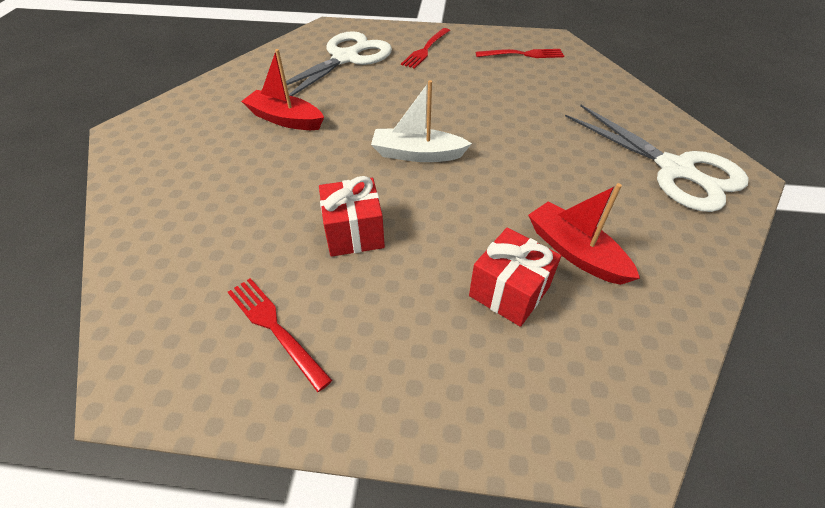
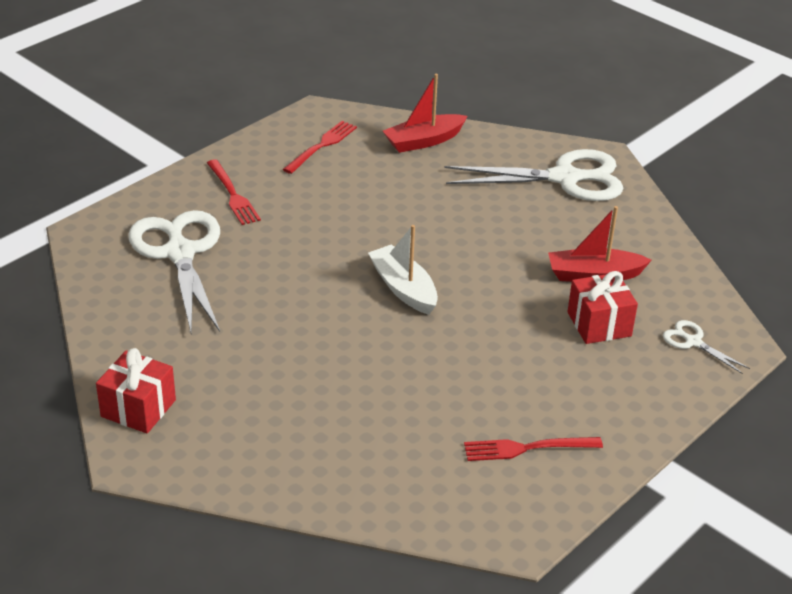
camera: 55 degrees left, 10 degrees down
(285, 119) = (251, 341): red boat -> red boat (423, 141)
(354, 233) = (466, 368): red gift -> red gift (138, 408)
(417, 154) = (403, 288): white boat -> white boat turned 105 degrees clockwise
(573, 389) = (693, 342): none -> white scissors

